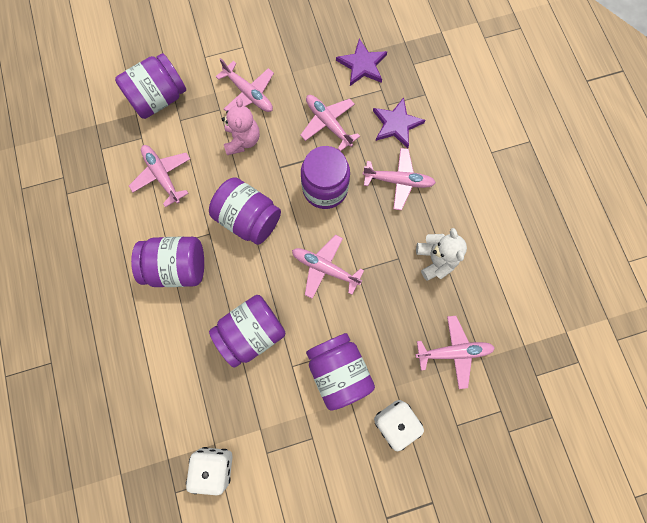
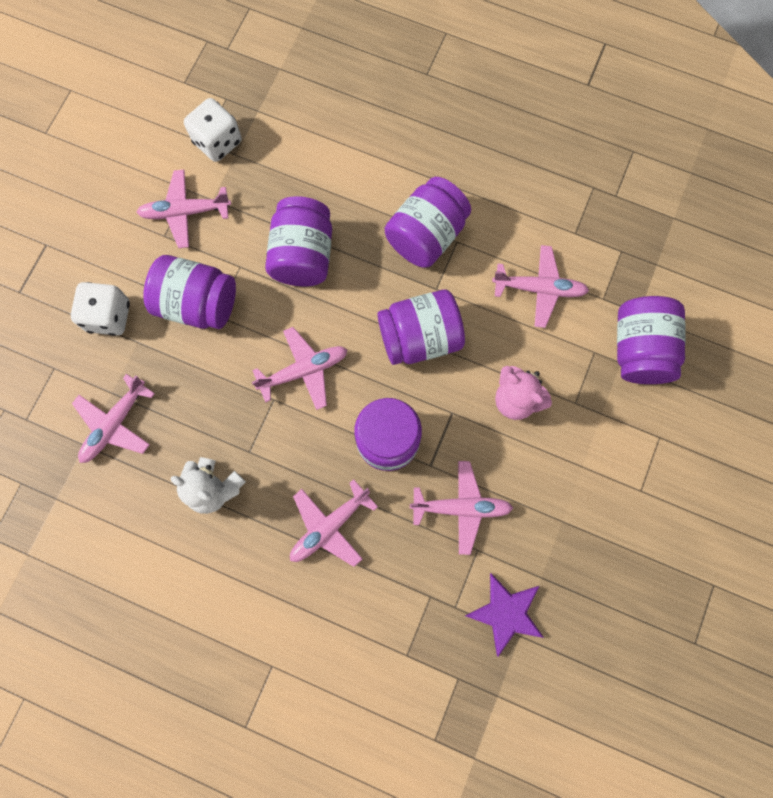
camera: 130 degrees right, 0 degrees up
(248, 93) = (571, 449): pink plane -> pink plane (185, 212)
(396, 124) = (397, 585): purple star -> none

